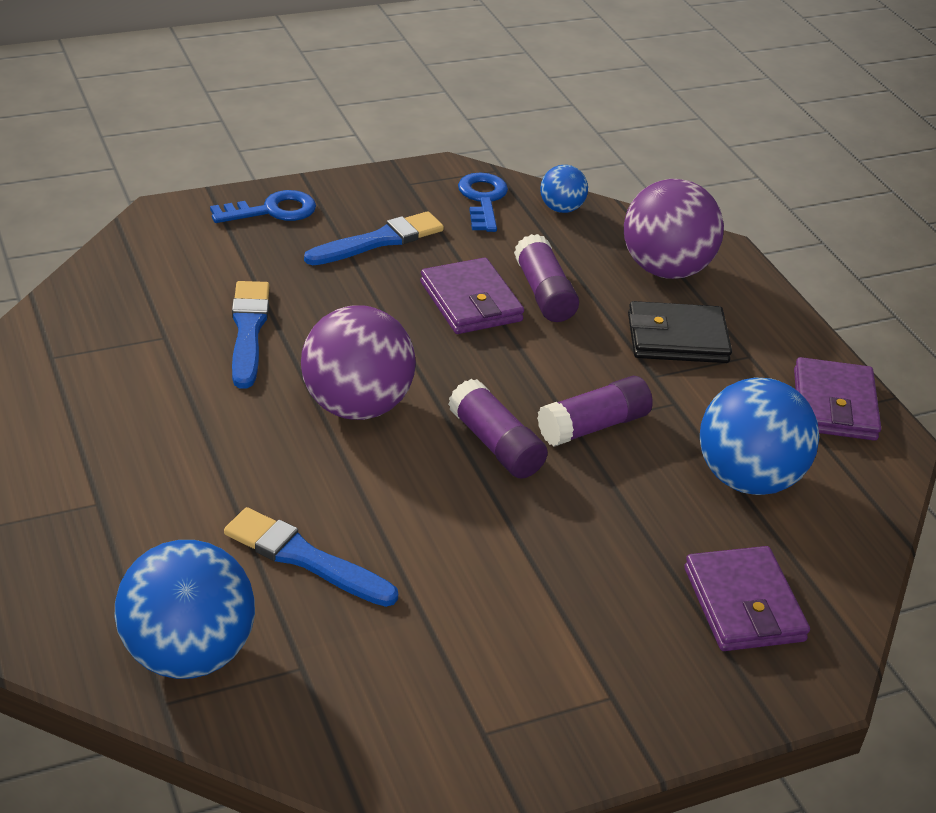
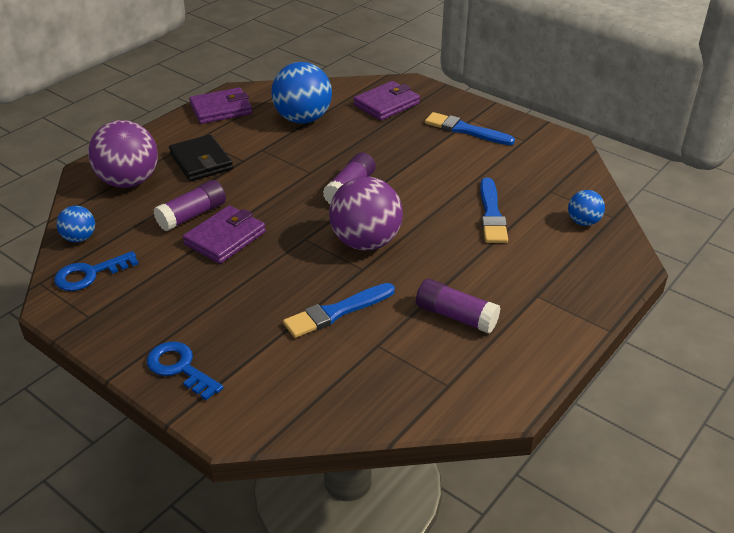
camera: 115 degrees left, 0 degrees up
(188, 654) = (583, 222): blue ball -> blue ball, size x0.51
(378, 241) = (183, 300): blue brush -> blue brush (466, 130)
(593, 426) = (305, 166): purple glue stick -> purple glue stick (456, 316)

